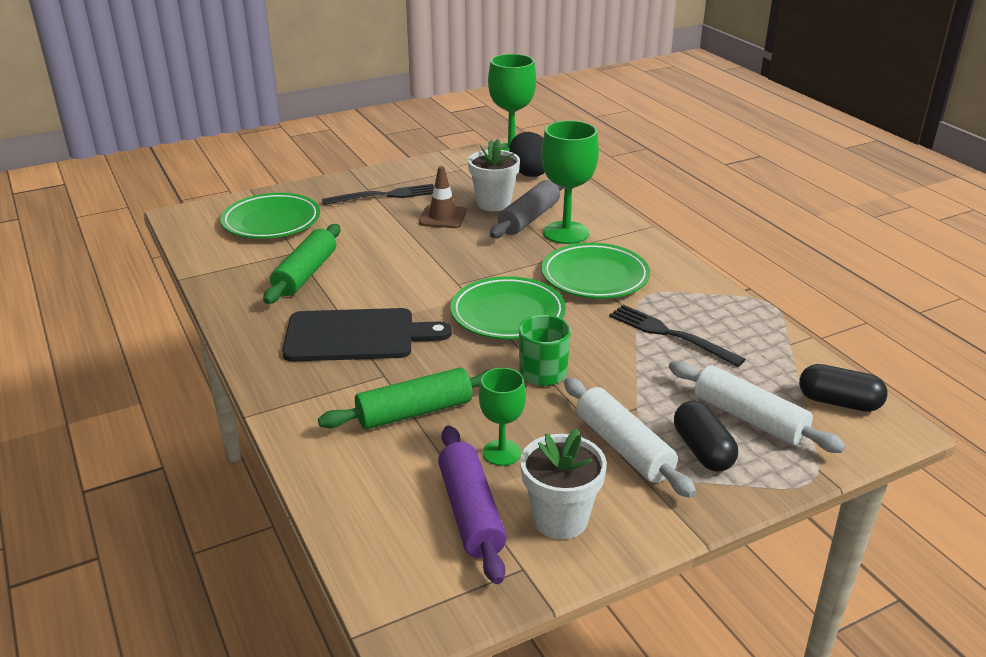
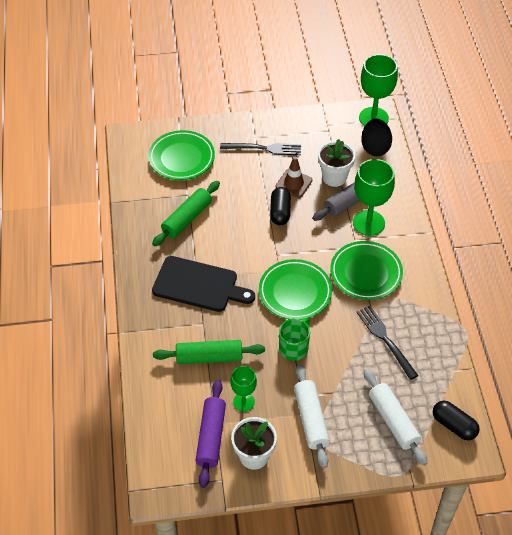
camera: 20 degrees right, 20 degrees up
(702, 450) = (353, 435): black capsule -> black capsule (280, 212)

